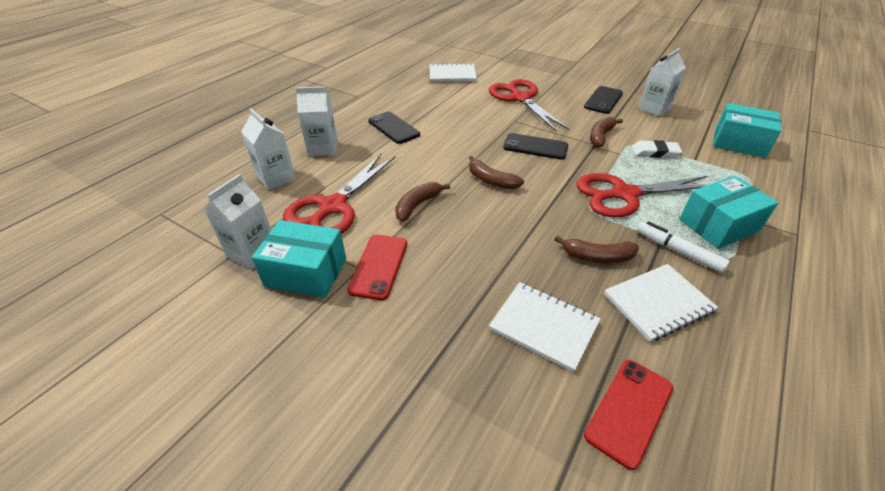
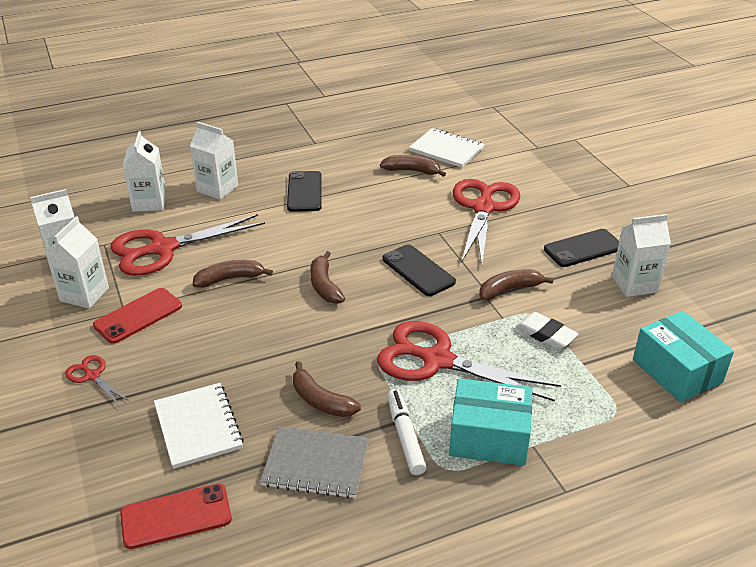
camera: 35 degrees right, 5 degrees down
(306, 272) = (84, 294): turquoise box -> white carton
(402, 336) = (92, 376): none -> red scissors
(448, 92) = (412, 171): none -> brown banana
(658, 303) = (316, 464): white notebook -> grey notebook

